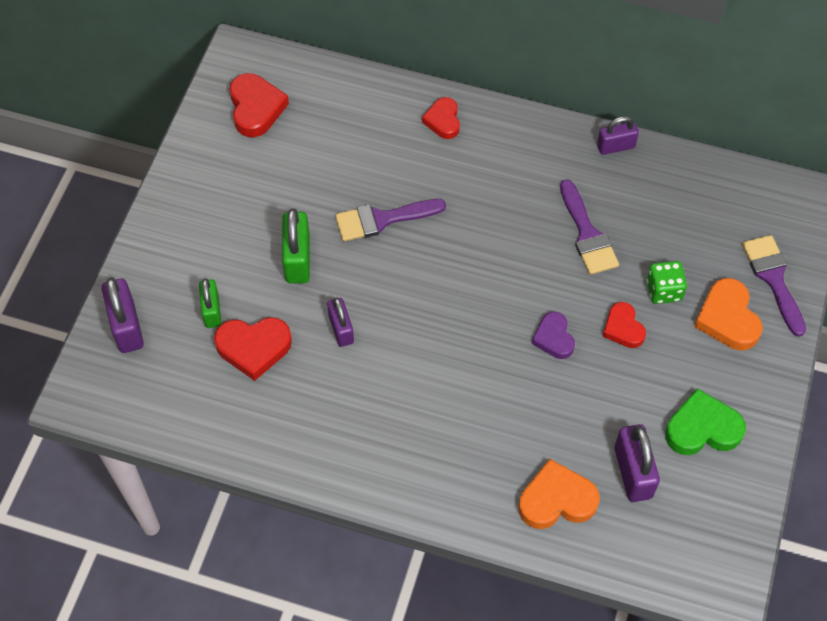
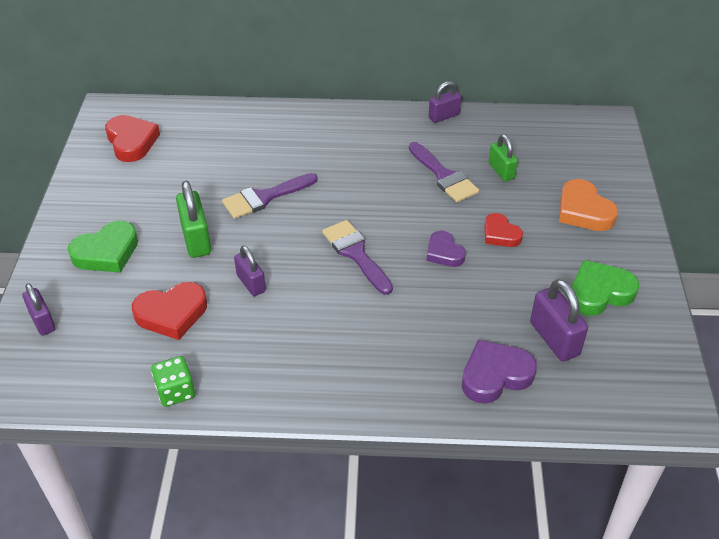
camera: 15 degrees left, 15 degrees down
(127, 326) = (43, 321): purple padlock -> purple padlock, size x0.66
(203, 255) = (106, 252): none -> green heart
(212, 311) = (124, 293): green padlock -> green padlock (501, 171)
(443, 120) = (296, 123): red heart -> none
(556, 500) = (495, 375): orange heart -> purple heart
(663, 290) = (523, 202): green dice -> green dice (176, 391)
(773, 279) = (607, 178): purple brush -> purple brush (355, 253)

